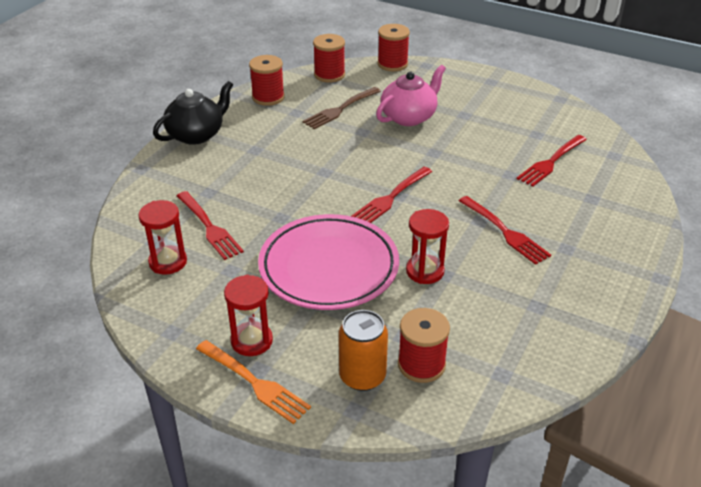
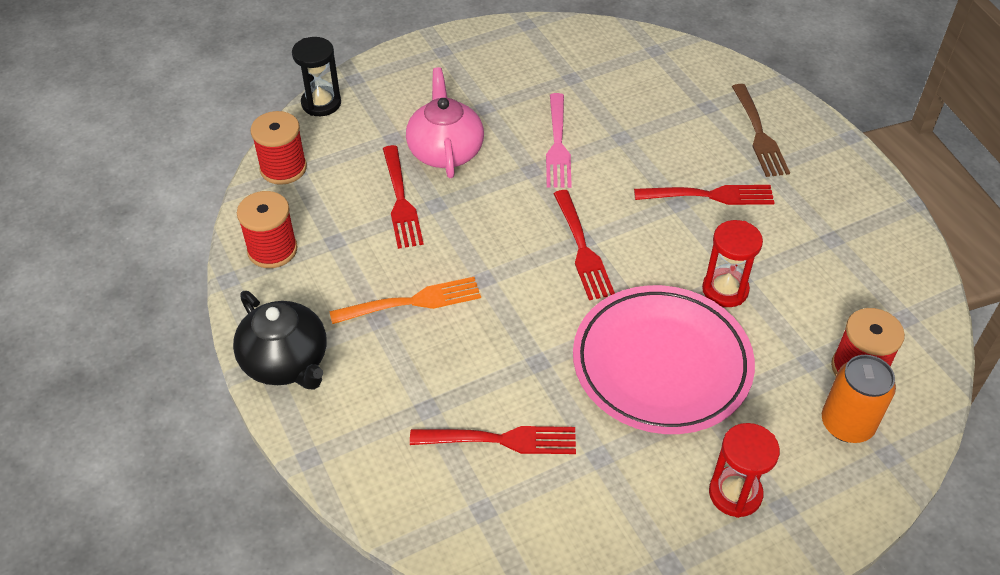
camera: 55 degrees left, 10 degrees up
(168, 262) = (537, 513): red hourglass -> none
(196, 135) = (286, 362): black teapot -> black teapot turned 150 degrees clockwise
(253, 382) = (801, 523): orange fork -> orange fork (411, 302)
(340, 109) = (370, 198): brown fork -> brown fork (758, 133)
(392, 64) = (321, 103): red spool -> black hourglass
(469, 152) = (557, 144): none -> pink fork
(551, 161) = (627, 96): red fork -> red fork (400, 200)

